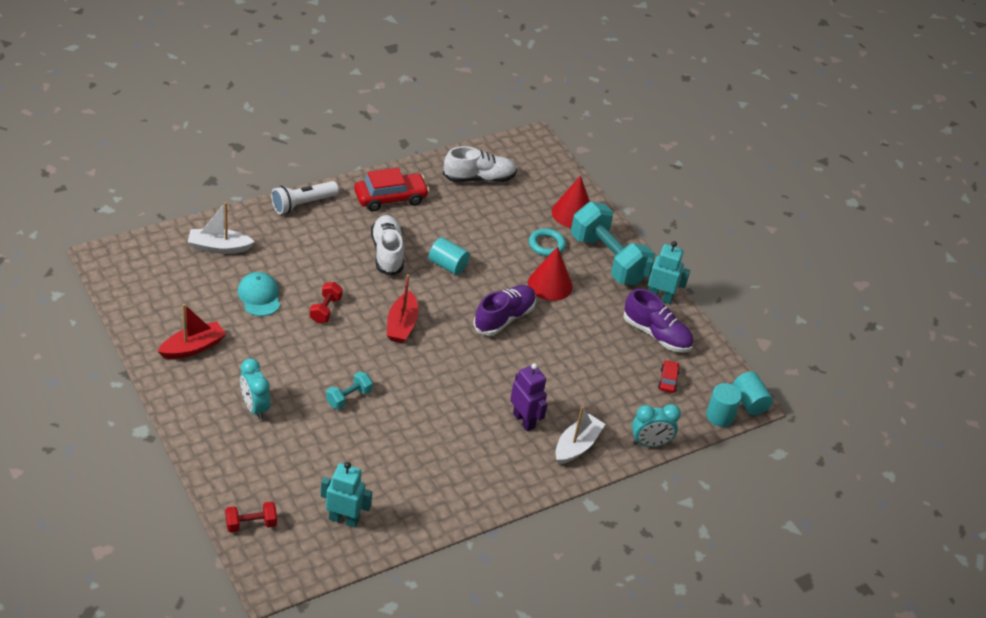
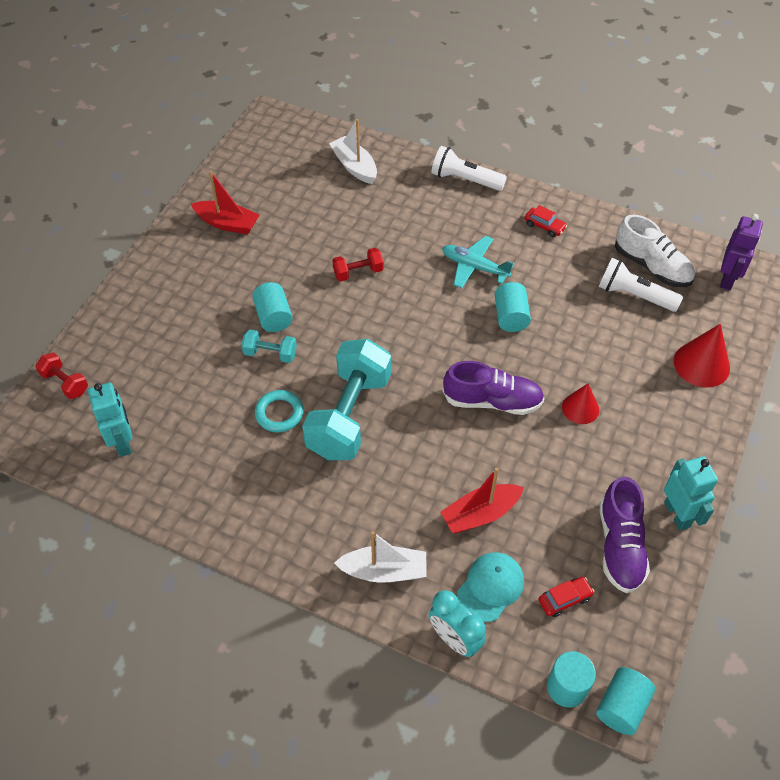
camera: 60 degrees right, 10 degrees up
(255, 407) = (198, 301): turquoise clock -> none
(259, 296) = (327, 223): turquoise cap -> turquoise cap (490, 587)
(316, 376) = (273, 317): none -> turquoise cylinder
(387, 253) = (474, 267): white shoe -> turquoise plane
(390, 198) = (544, 226): red car -> red car, size x0.50
(401, 325) = (397, 333): red boat -> red boat (480, 514)
(492, 202) = (634, 295): none -> white flashlight
(524, 420) = (373, 503): purple robot -> purple robot (728, 279)
(546, 245) = (631, 371): turquoise ring -> turquoise ring (279, 413)
(550, 284) = (580, 408): red cone -> red cone, size x0.65
(608, 259) = (675, 434): turquoise dumbbell -> turquoise dumbbell (349, 415)

